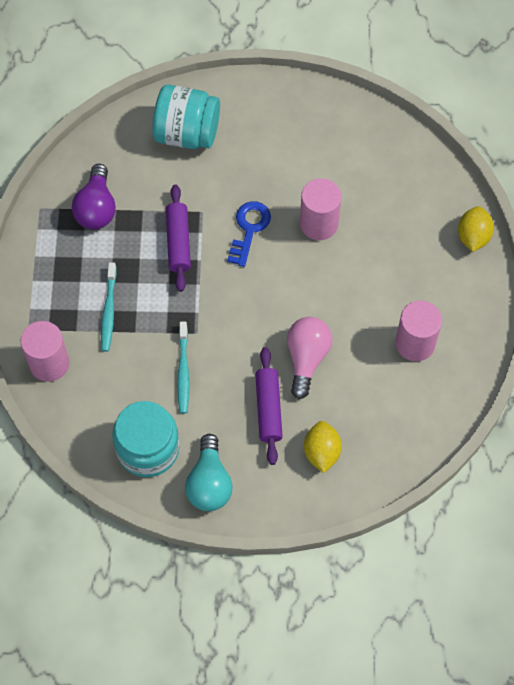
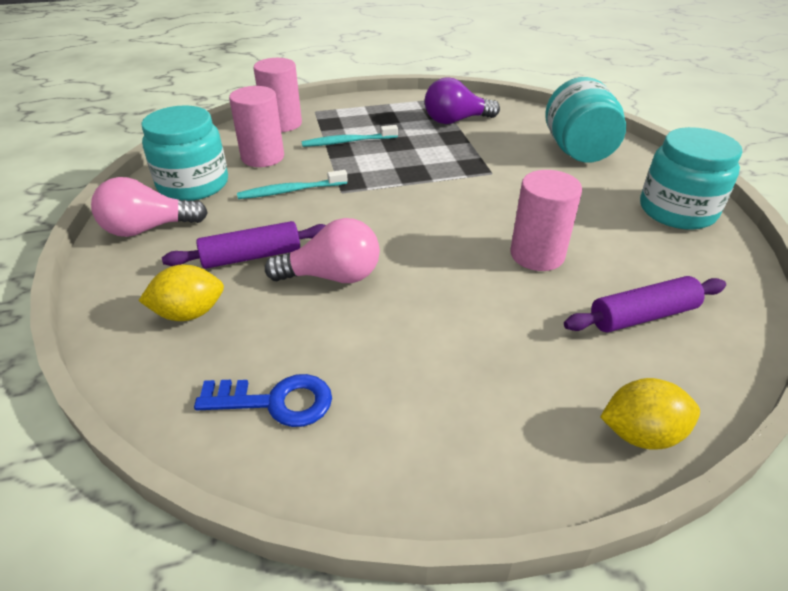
camera: 75 degrees right, 25 degrees down
(178, 242) = (446, 165): purple rolling pin -> purple rolling pin (642, 316)
(209, 483) = (148, 229): turquoise light bulb -> pink light bulb
(249, 229) = (492, 205): blue key -> blue key (276, 401)
(294, 110) = (677, 210): none -> turquoise jar
(415, 343) = (394, 387): pink cylinder -> pink cylinder (262, 157)

